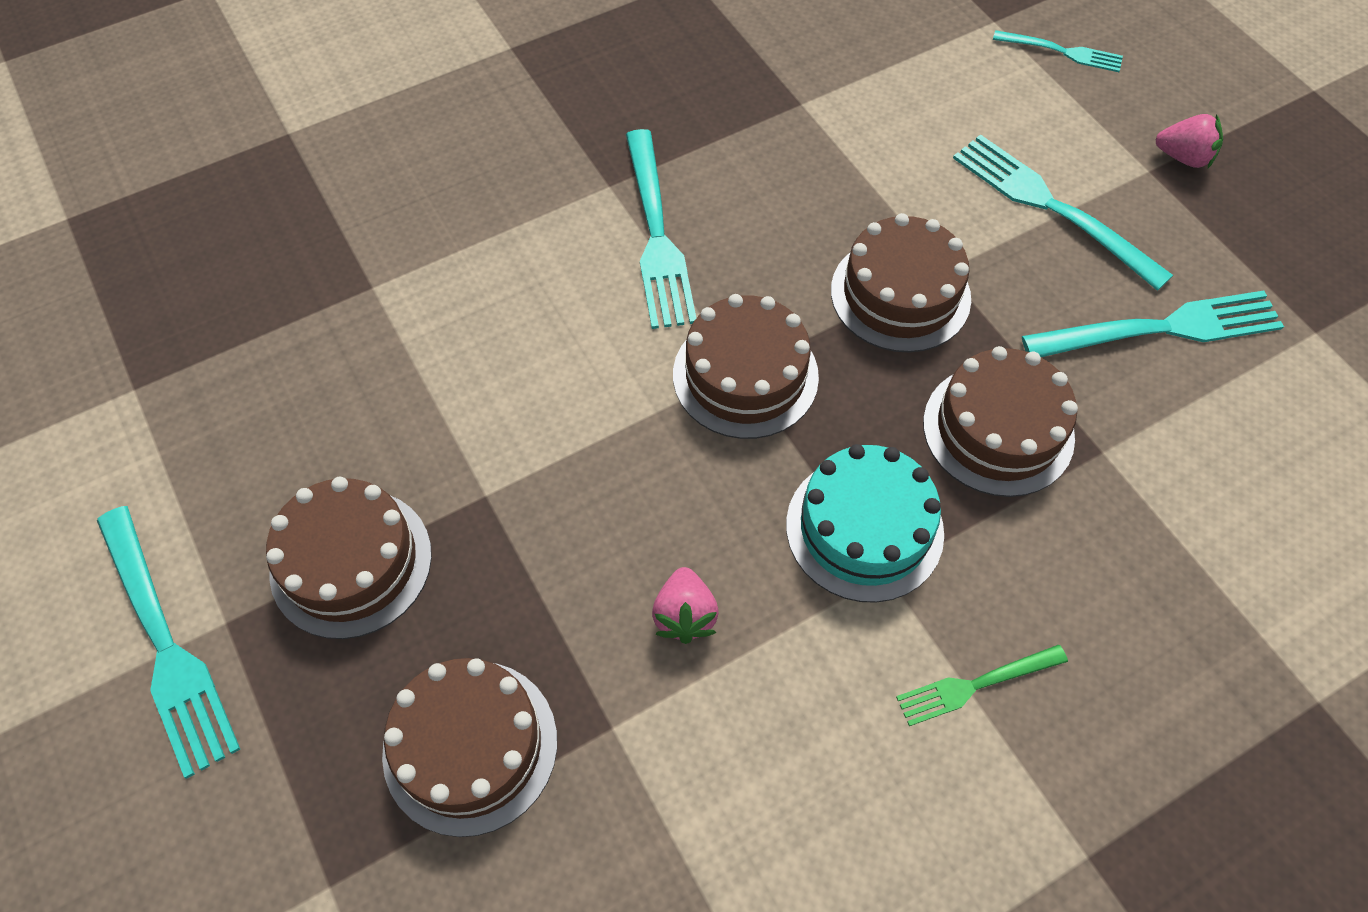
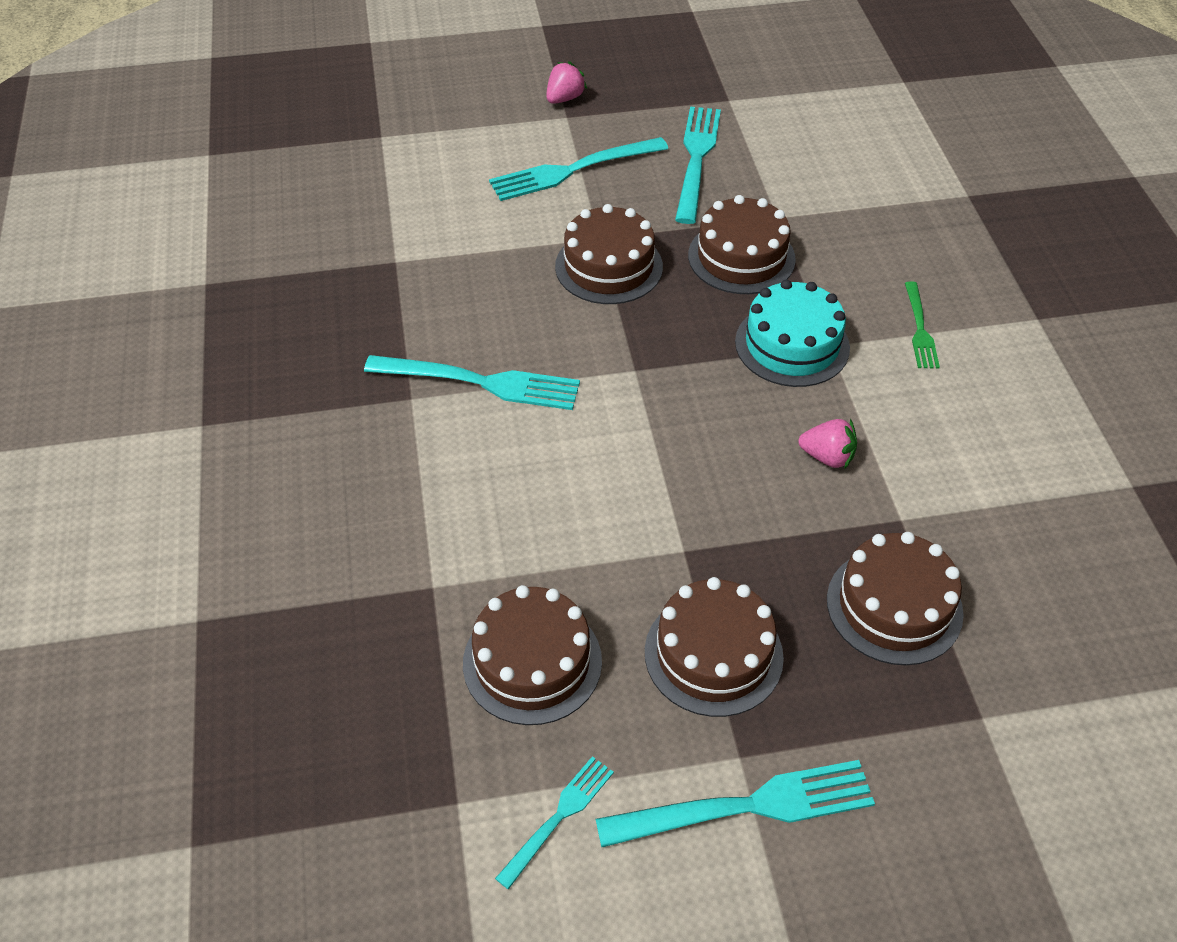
camera: 70 degrees left, 10 degrees down
(745, 375) = (641, 368): brown cake -> brown cake (532, 662)
(1063, 52) = (435, 115): turquoise fork -> turquoise fork (559, 817)

